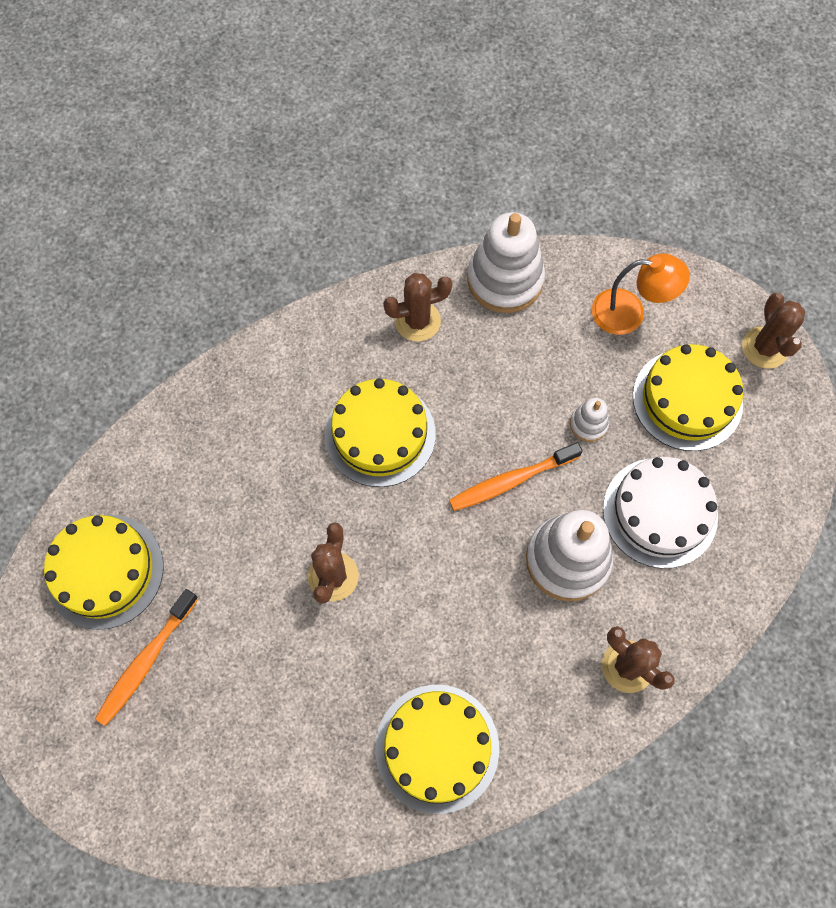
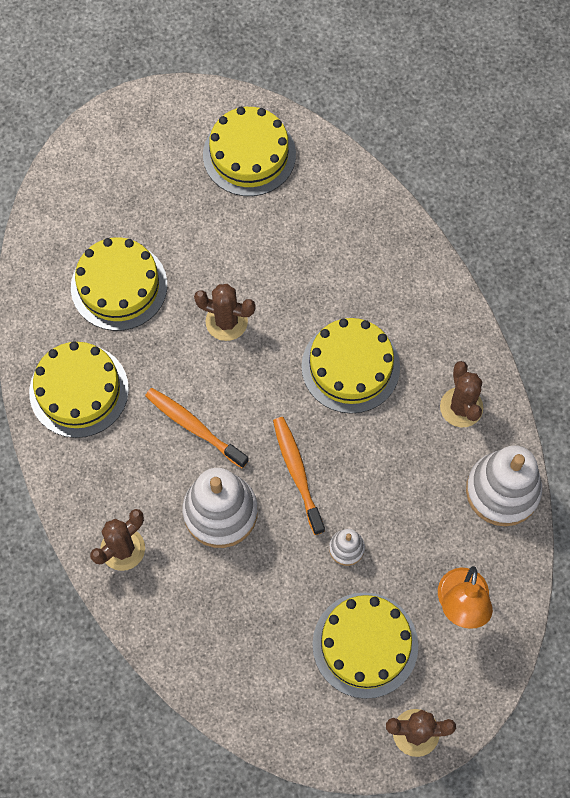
camera: 95 degrees right, 0 degrees up
(146, 661) = (174, 184): orange toothbrush -> orange toothbrush (194, 426)
(292, 715) = (119, 286): none -> yellow cake
(660, 512) = (255, 599): white cake -> none

